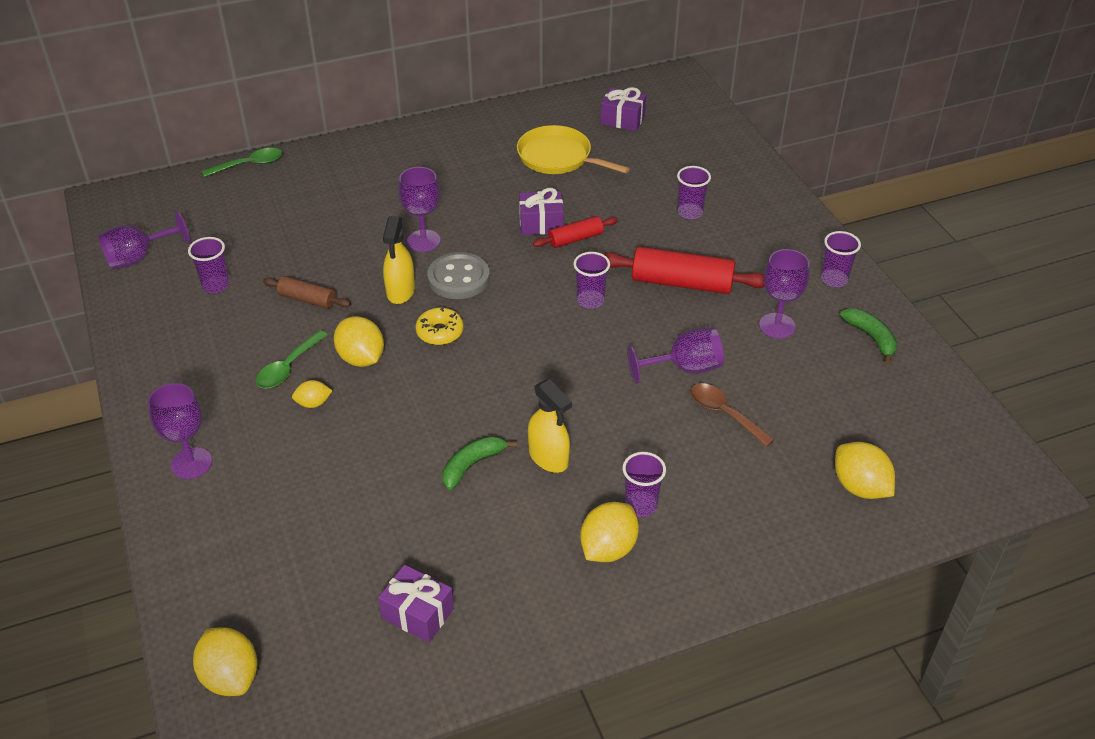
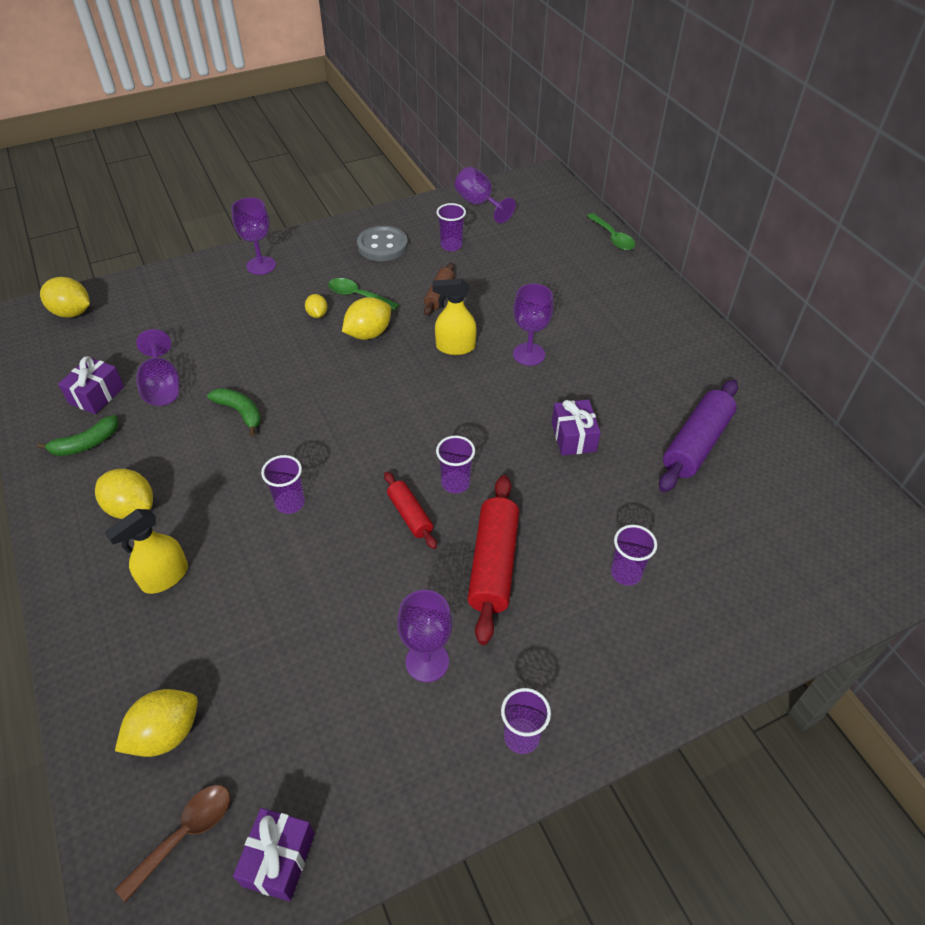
camera: 85 degrees right, 5 degrees up
(231, 676) = (72, 312): yellow lemon -> yellow lemon turned 60 degrees clockwise
(440, 332) = (403, 377): yellow donut -> none
(458, 278) = (478, 383): grey button -> grey button (382, 245)
(549, 458) = (242, 462): yellow spray bottle -> yellow spray bottle (165, 577)
(558, 157) = (696, 444): yellow pan -> purple rolling pin
(575, 239) = (554, 466): red rolling pin -> red rolling pin (410, 515)
(622, 119) = (797, 501): purple gift -> purple gift (279, 859)
(641, 505) = (176, 531): purple cup -> purple cup (290, 503)
(685, 368) = (355, 567): purple goblet -> purple goblet (162, 386)
(724, 413) = (287, 602): brown spoon -> brown spoon (185, 834)
(871, 337) = (411, 774): green banana -> green banana (86, 444)

